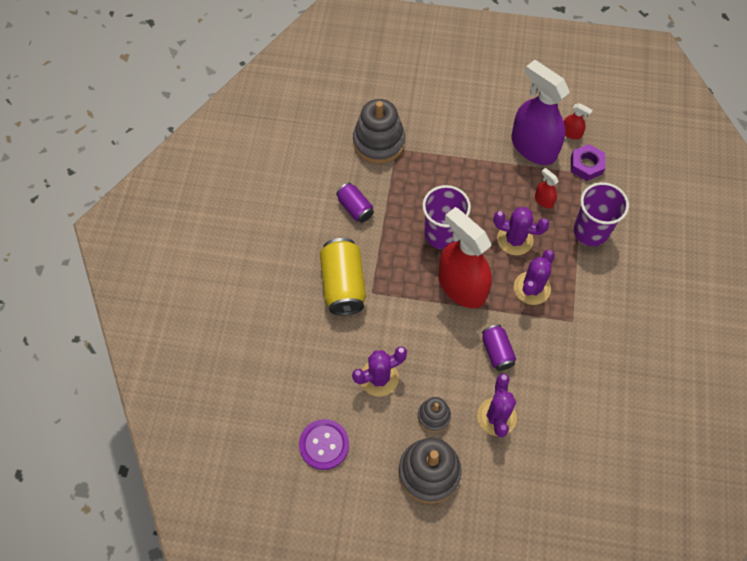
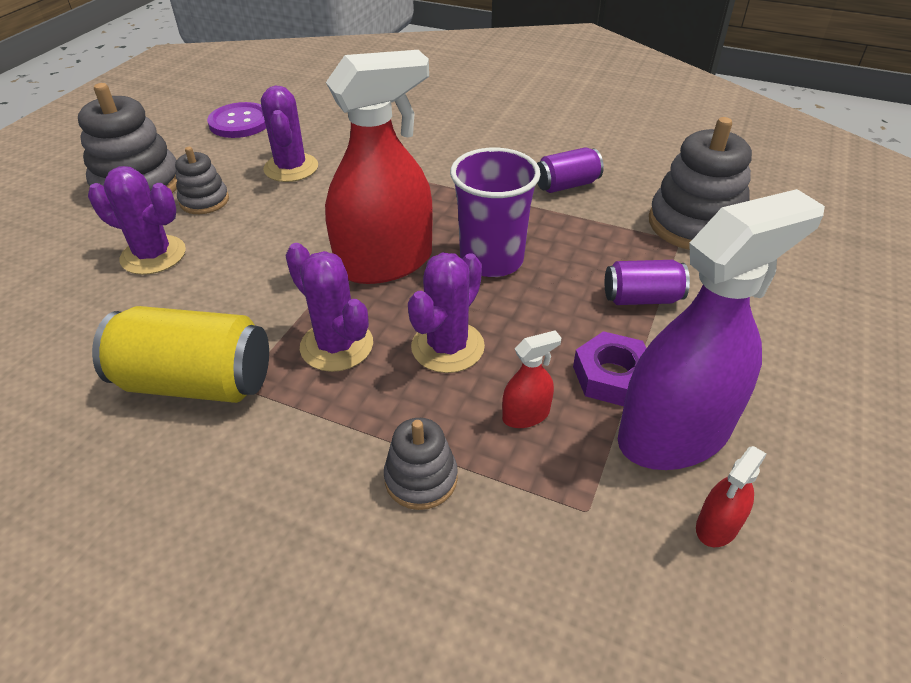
camera: 105 degrees right, 20 degrees down
(343, 284) = (442, 160): yellow can -> yellow can (196, 382)
(497, 352) = (250, 277): purple can -> purple can (641, 298)
(586, 165) = (610, 529): purple nut -> purple nut (612, 376)
(590, 231) = (421, 478): purple cup -> grey stacking toy

